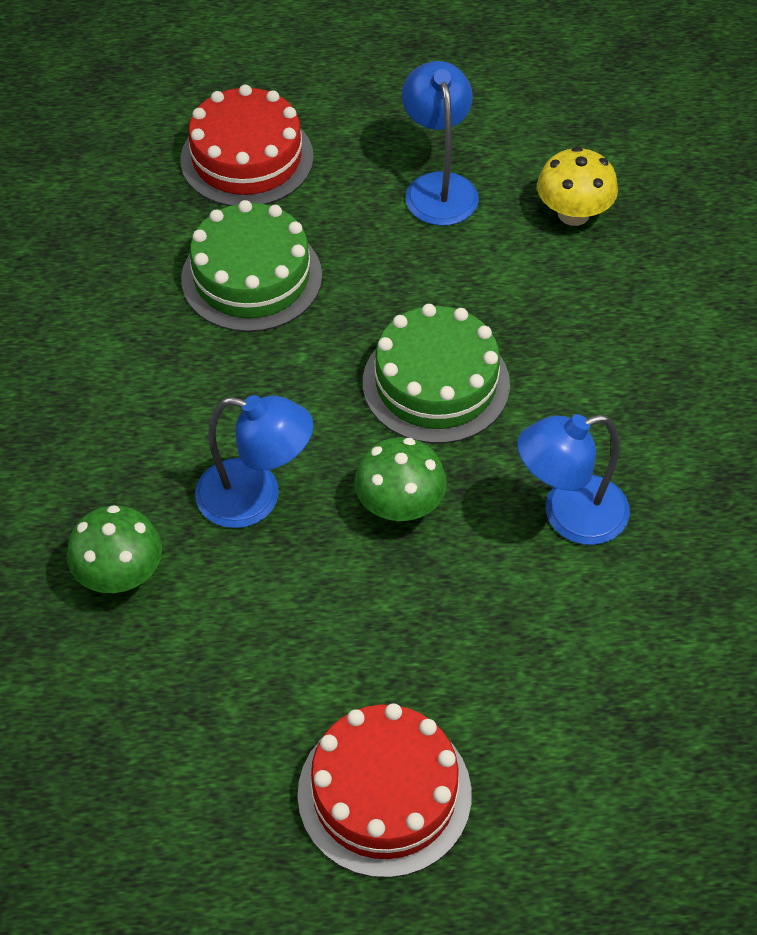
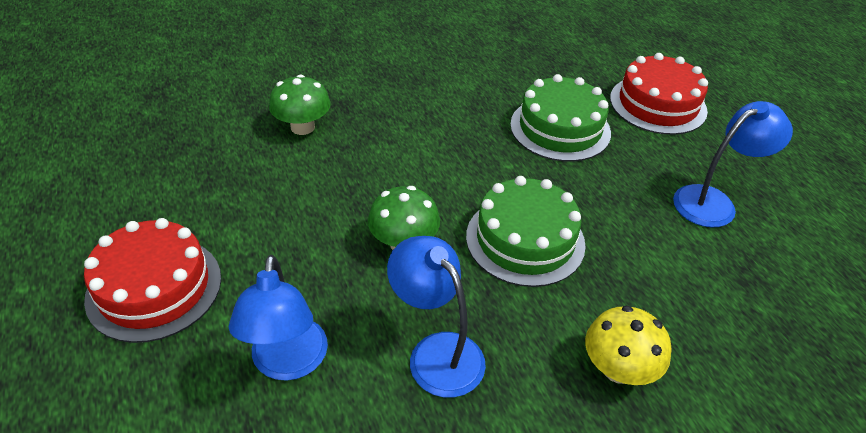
camera: 70 degrees right, 10 degrees down
(255, 498) = (381, 170): blue lamp -> blue lamp (288, 363)
(573, 214) = (757, 291): yellow mushroom -> yellow mushroom (618, 369)

